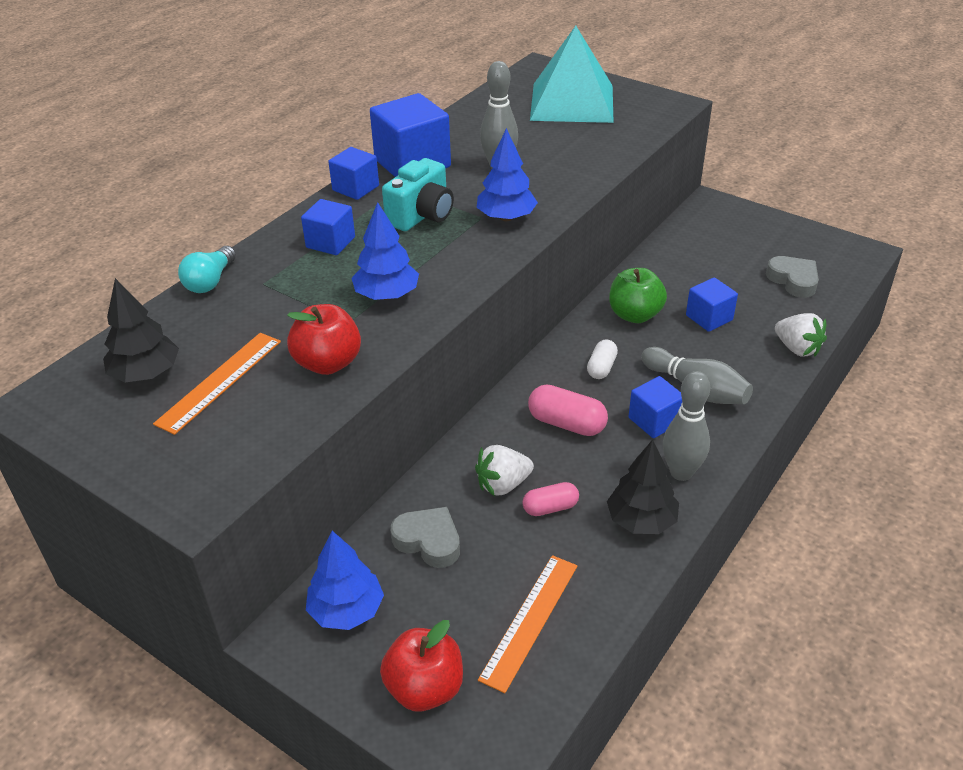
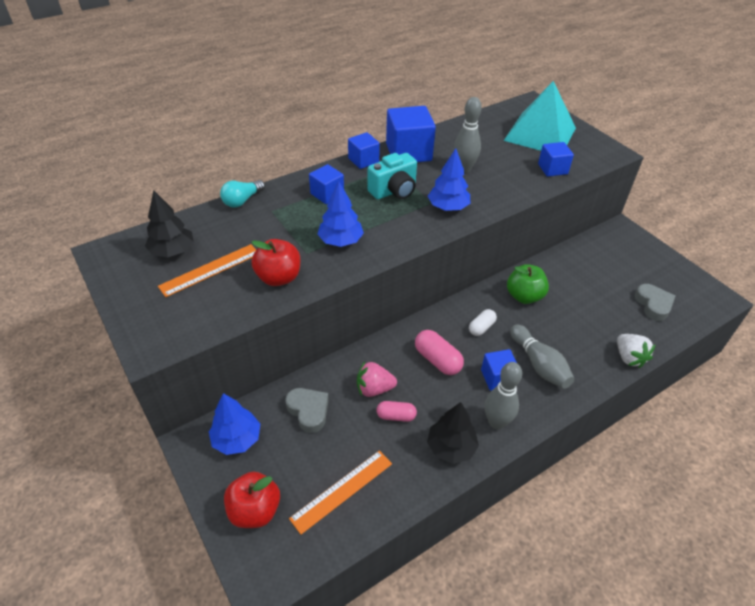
camera: 20 degrees right, 5 degrees up
(503, 484) = (374, 389): white strawberry -> pink strawberry
(709, 318) = (575, 314): blue cube -> blue cube (552, 169)

